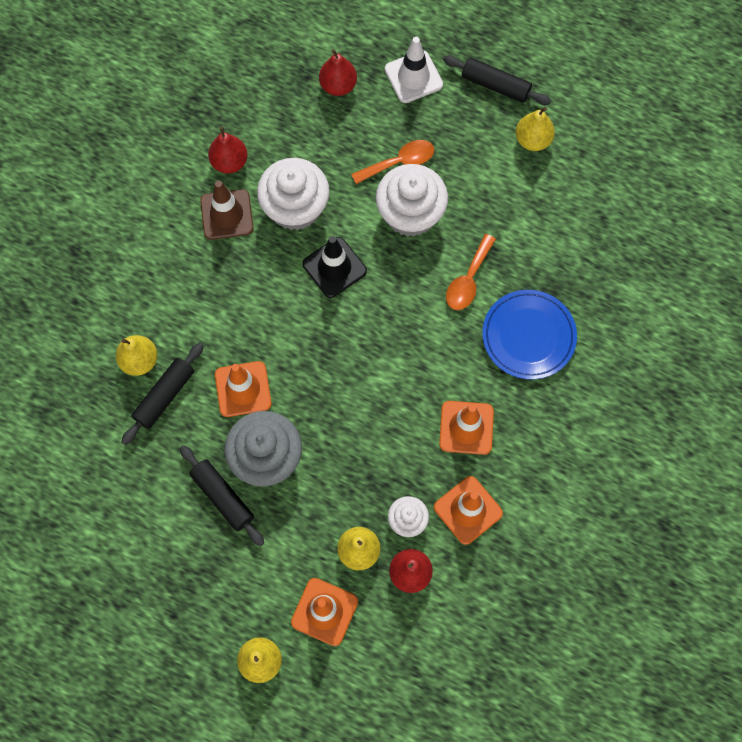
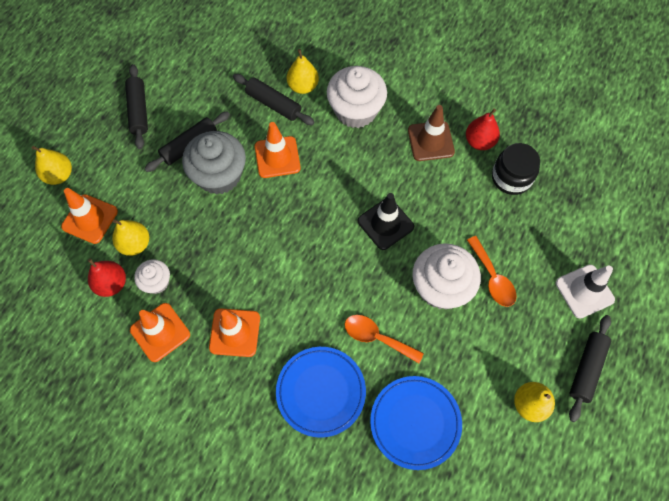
camera: 90 degrees right, 5 degrees down
(166, 568) = (139, 111): none -> black rolling pin
(278, 133) = (511, 177): none -> black jar
(295, 207) = (440, 192): white cupcake -> white cupcake (355, 110)
(338, 85) = (565, 225): red pear -> none
(555, 246) = (415, 422): none -> blue plate

